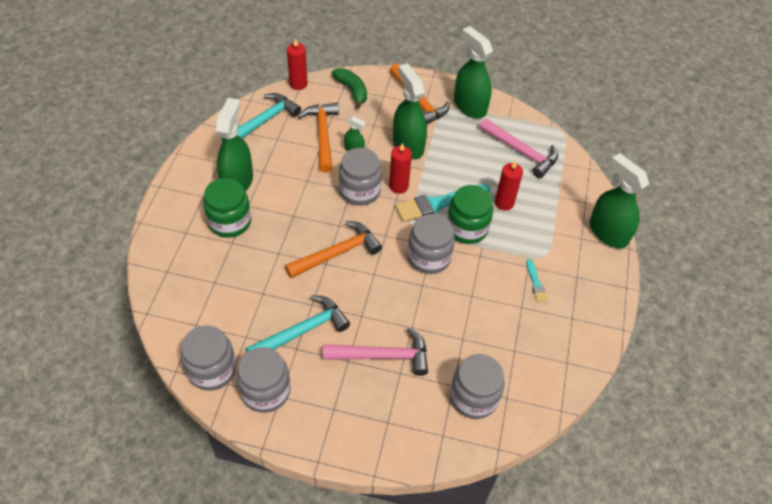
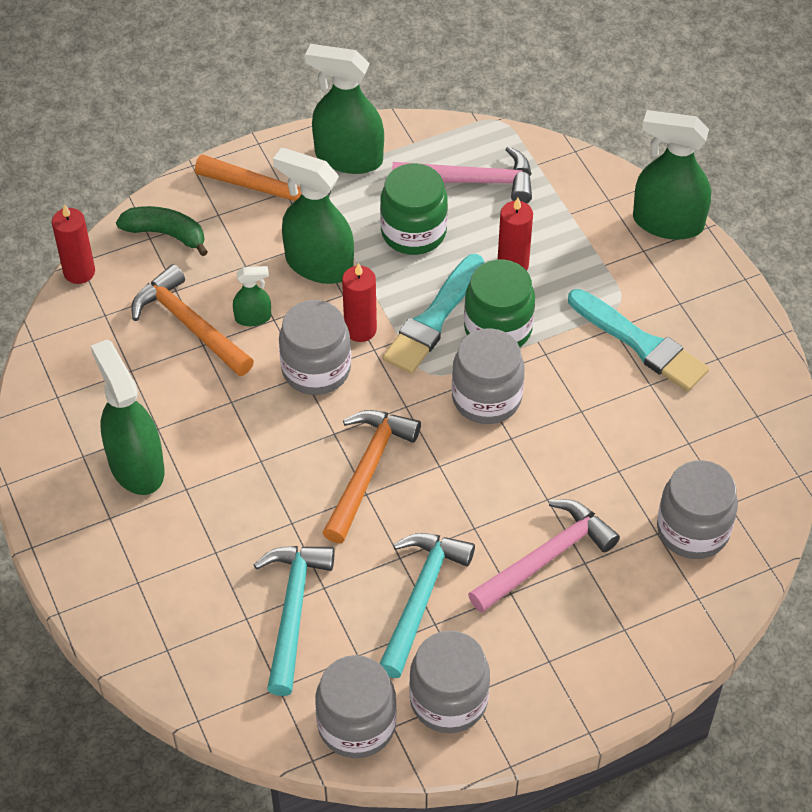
camera: 35 degrees left, 0 degrees up
(230, 222) = (184, 527): green jar -> green jar (413, 232)
(263, 121) = (85, 359): turquoise hammer -> turquoise hammer (292, 611)
(536, 283) = (640, 343): turquoise brush -> turquoise brush, size x2.10

